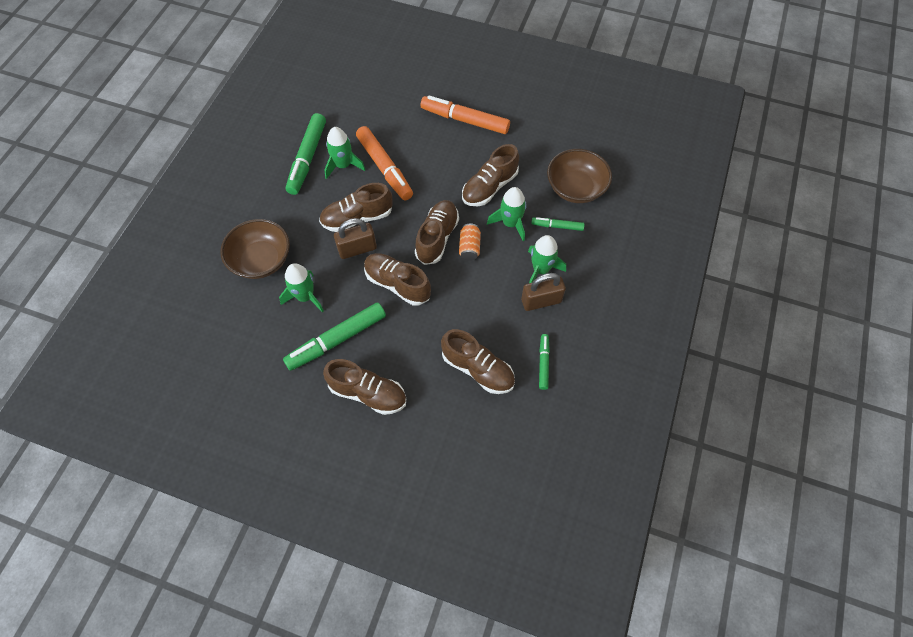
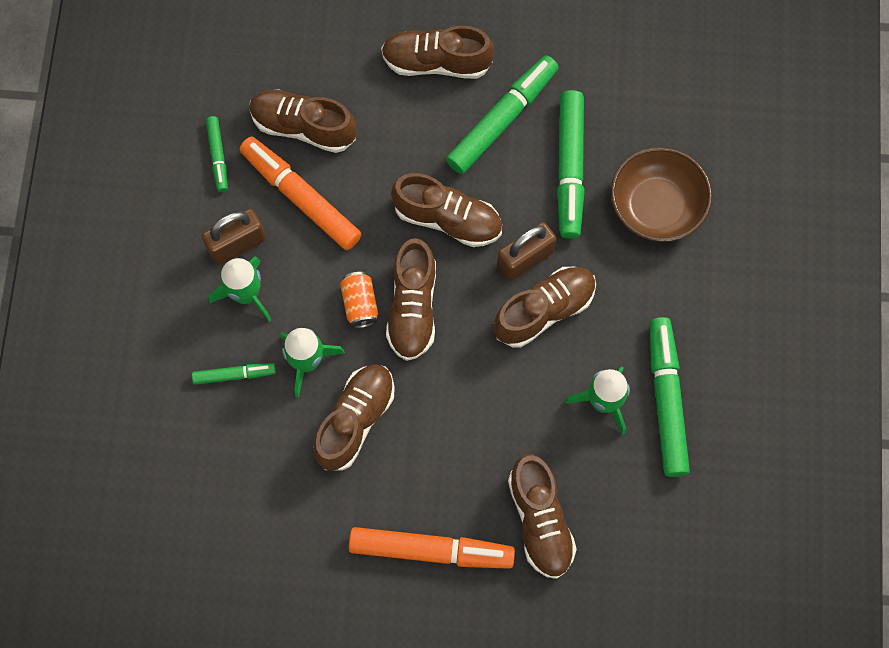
camera: 165 degrees right, 10 degrees up
(305, 296) = (569, 168): green rocket -> green marker
(384, 168) = (534, 414): orange marker -> orange marker (301, 197)
(401, 120) = (540, 520): none -> brown shoe
(575, 188) = (216, 455): brown bowl -> none

